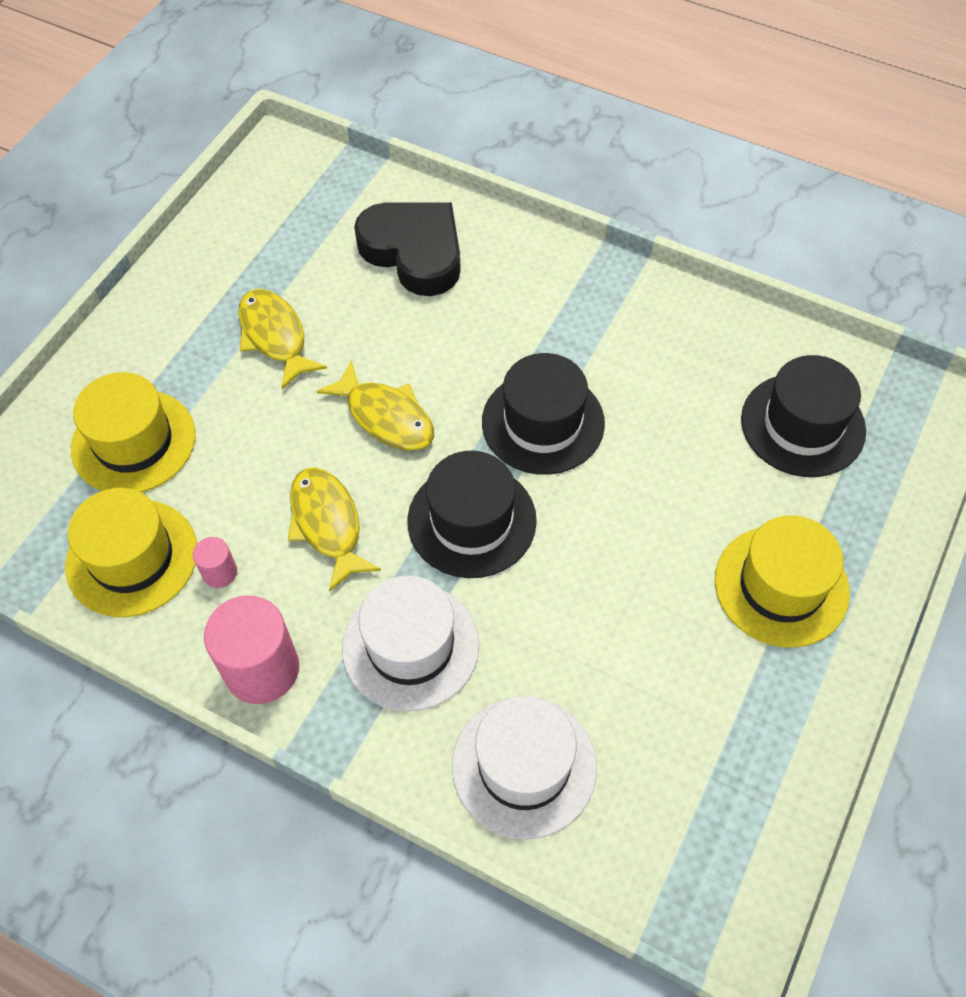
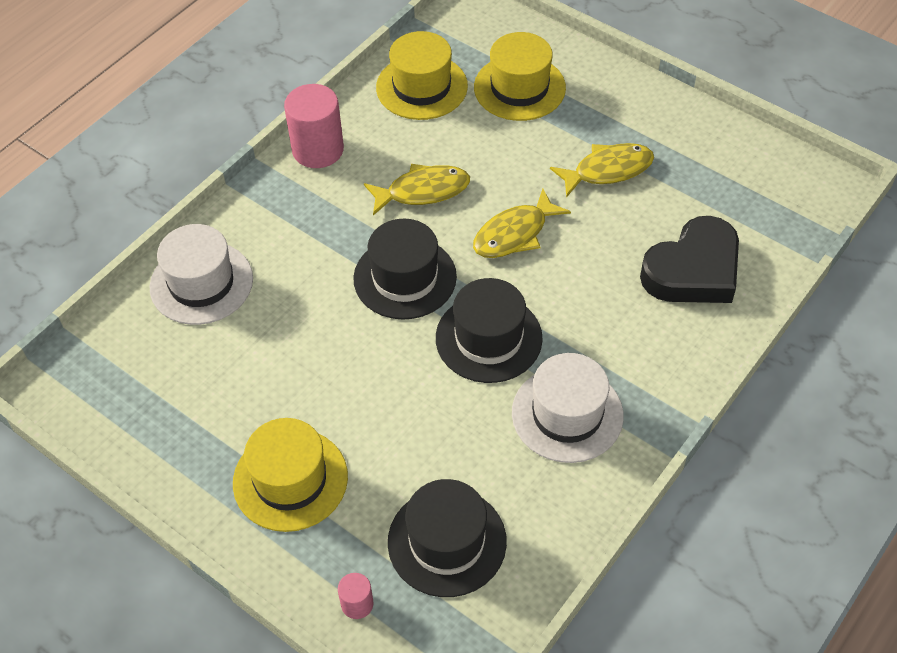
camera: 100 degrees right, 5 degrees down
(220, 572) = (398, 131): pink cylinder -> pink cylinder (357, 604)
(410, 646) = (310, 230): white hat -> white hat (567, 414)

